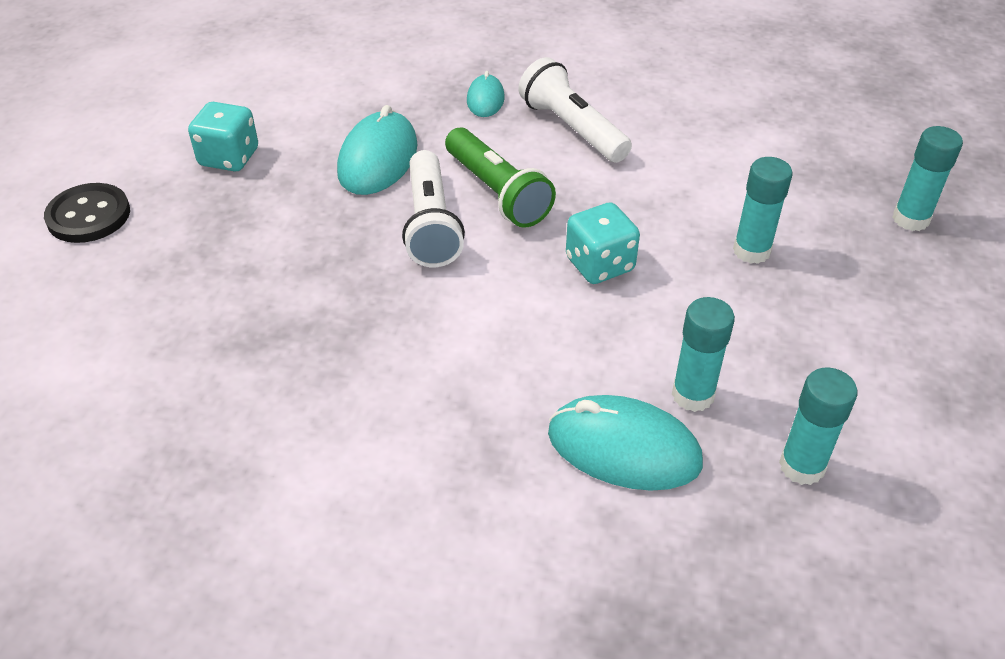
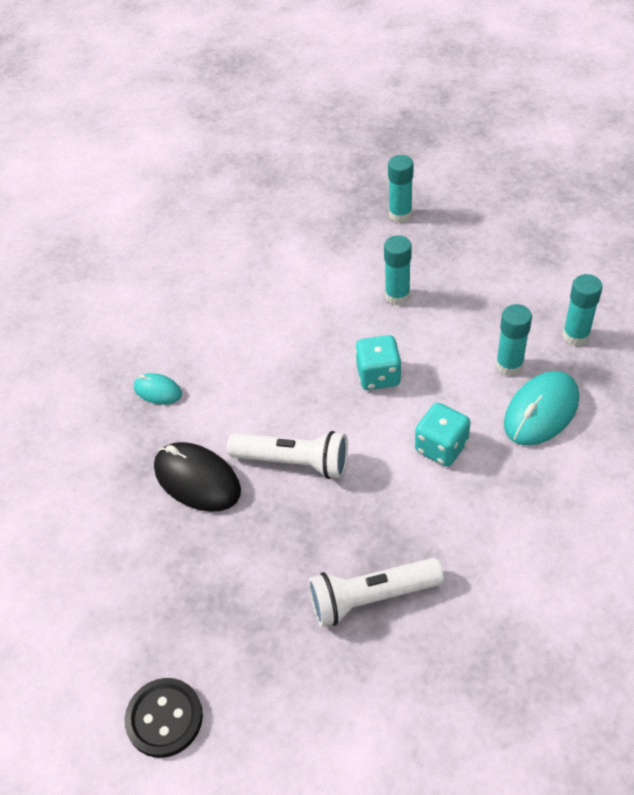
camera: 65 degrees left, 5 degrees up
(229, 158) = (137, 590): turquoise dice -> turquoise dice (441, 447)
(378, 159) = (197, 480): turquoise mouse -> black mouse
(497, 192) = (276, 412): green flashlight -> none
(572, 129) = (224, 348): white flashlight -> white flashlight (371, 598)

